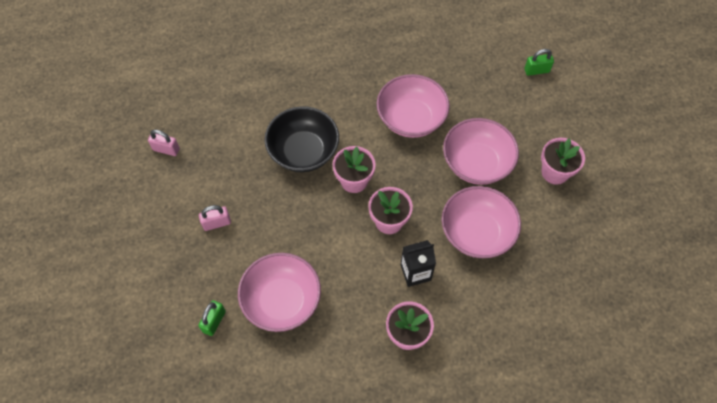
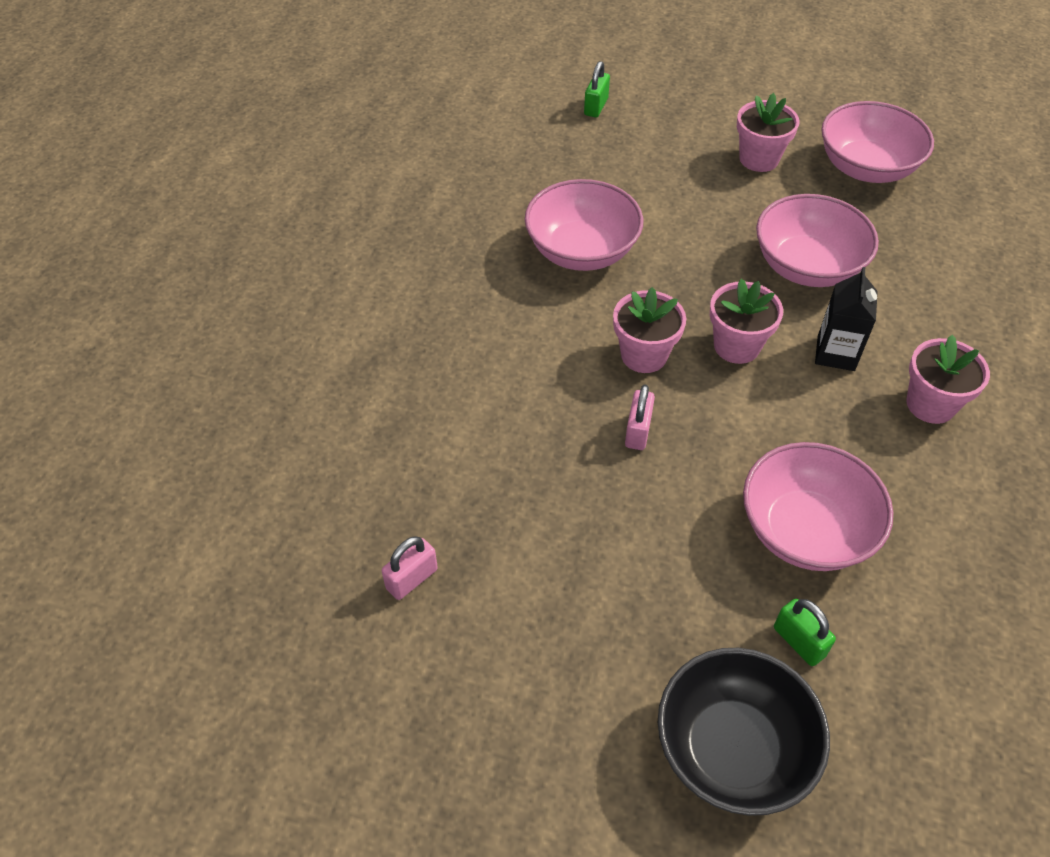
camera: 60 degrees left, 10 degrees down
(216, 223) = (612, 562): pink padlock -> pink padlock (638, 431)
(303, 151) = (552, 392): black bowl -> black bowl (733, 748)
(476, 163) = (699, 220): pink bowl -> pink bowl (866, 168)

